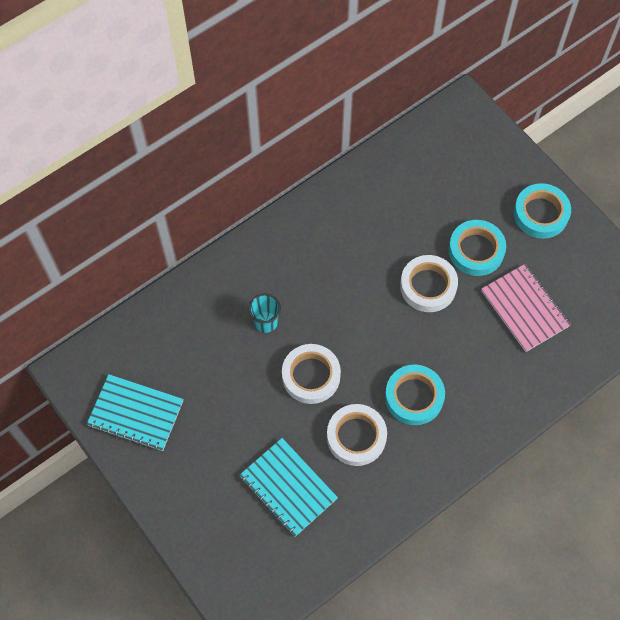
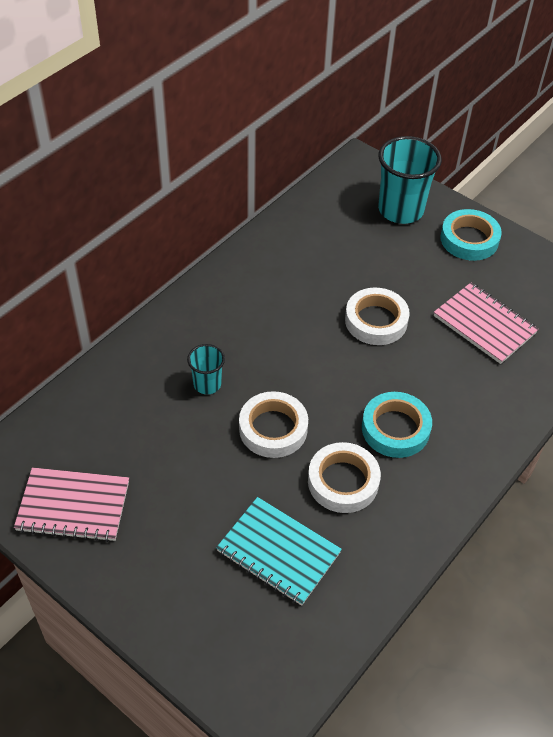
camera: 15 degrees left, 15 degrees down
(136, 414) = (73, 506): turquoise notebook -> pink notebook
(476, 250) = (415, 281): turquoise tape -> none
(486, 169) = (400, 210): none -> turquoise cup

